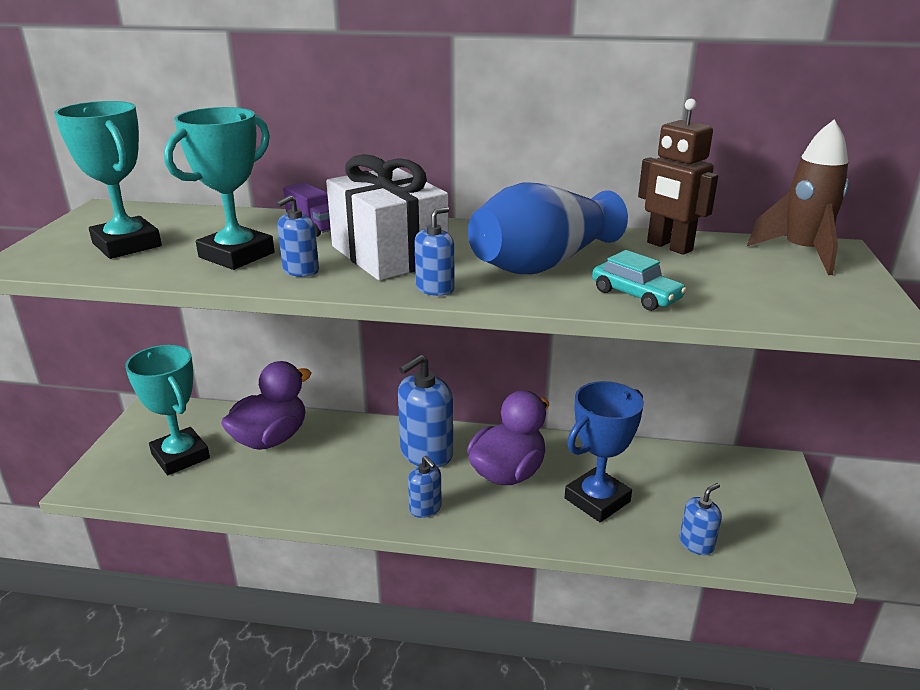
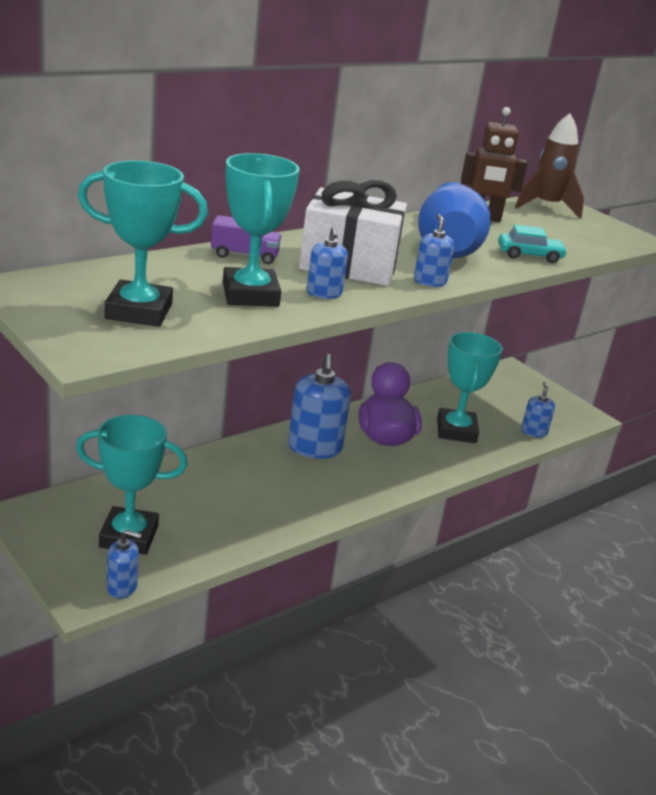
camera: 50 degrees left, 0 degrees up
(270, 439) = (182, 489): purple duck -> none
(425, 508) = (372, 483): blue soap dispenser -> blue soap dispenser (122, 587)
(597, 500) = (456, 431): blue trophy -> turquoise trophy

